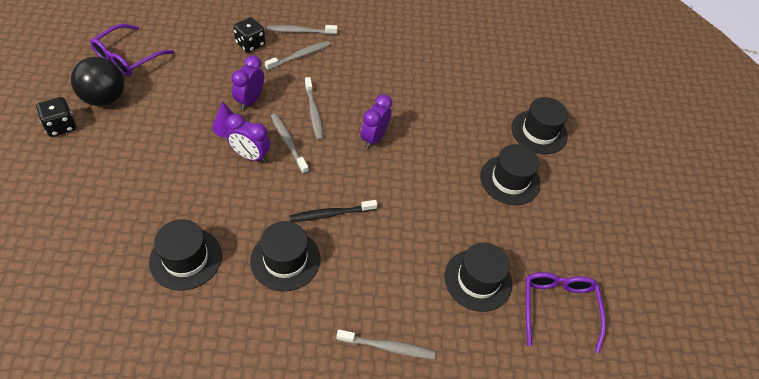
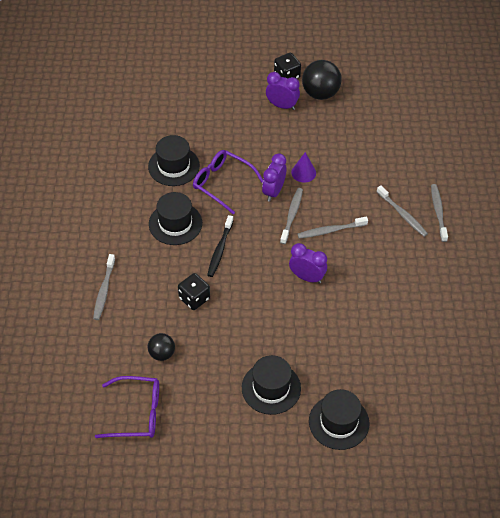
camera: 95 degrees right, 0 degrees up
(128, 57) = (370, 98): purple glasses -> purple glasses (222, 183)
(250, 44) = (409, 176): black dice -> black dice (194, 298)
(250, 100) = (336, 184): purple clock -> purple clock (282, 106)
(288, 142) = (292, 215): grey toothbrush -> grey toothbrush turned 45 degrees counterclockwise
(331, 214) = (220, 250): black toothbrush -> black toothbrush turned 150 degrees counterclockwise
(478, 280) = (162, 354): black hat -> black ball

